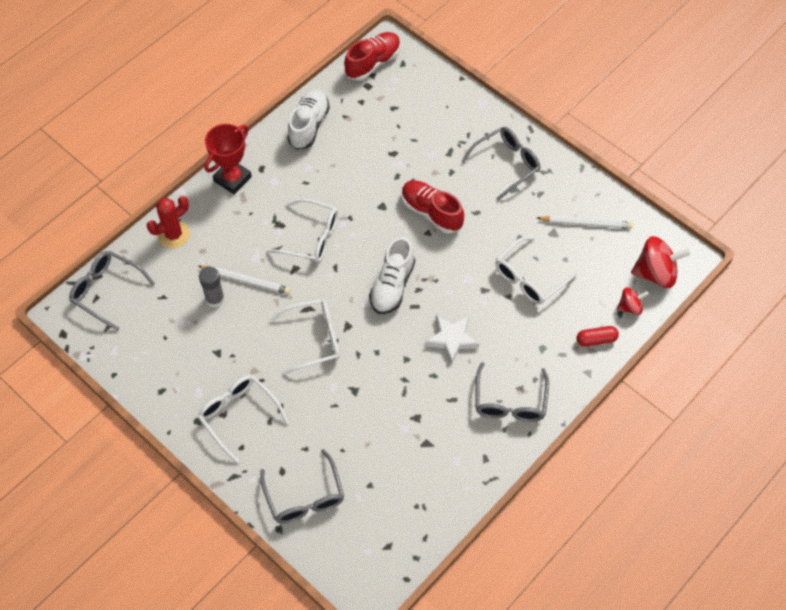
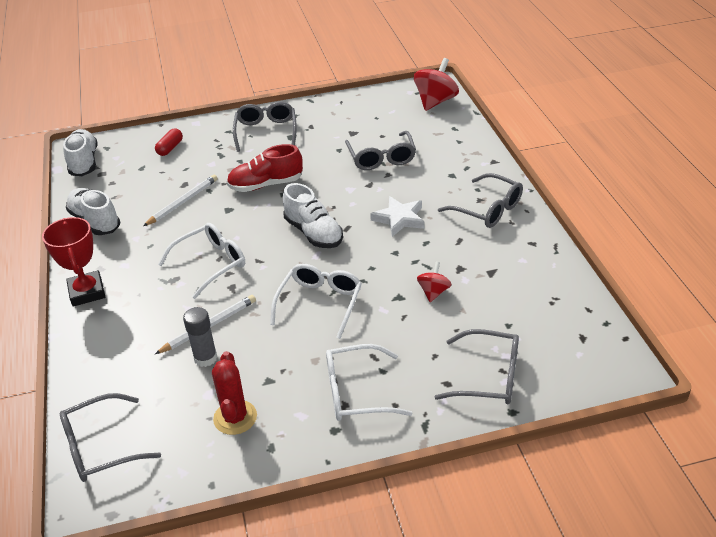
camera: 55 degrees left, 20 degrees down
(173, 235) = (97, 361): red cactus -> red cactus (235, 418)
(373, 63) = (84, 162): red shoe -> white shoe
(529, 278) = (381, 158): white glasses -> grey glasses
(586, 223) = (361, 115): white pencil -> white pencil (182, 202)
(596, 340) = (468, 147): red capsule -> red capsule (170, 148)
(630, 307) = (453, 122): red spinning top -> red spinning top (433, 292)

